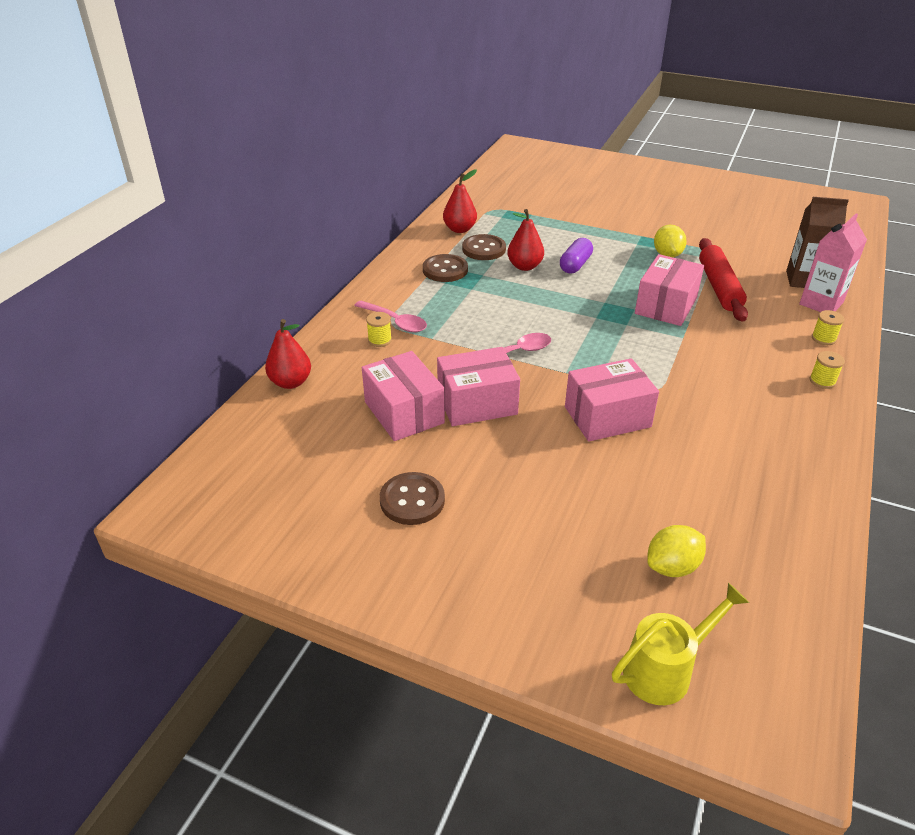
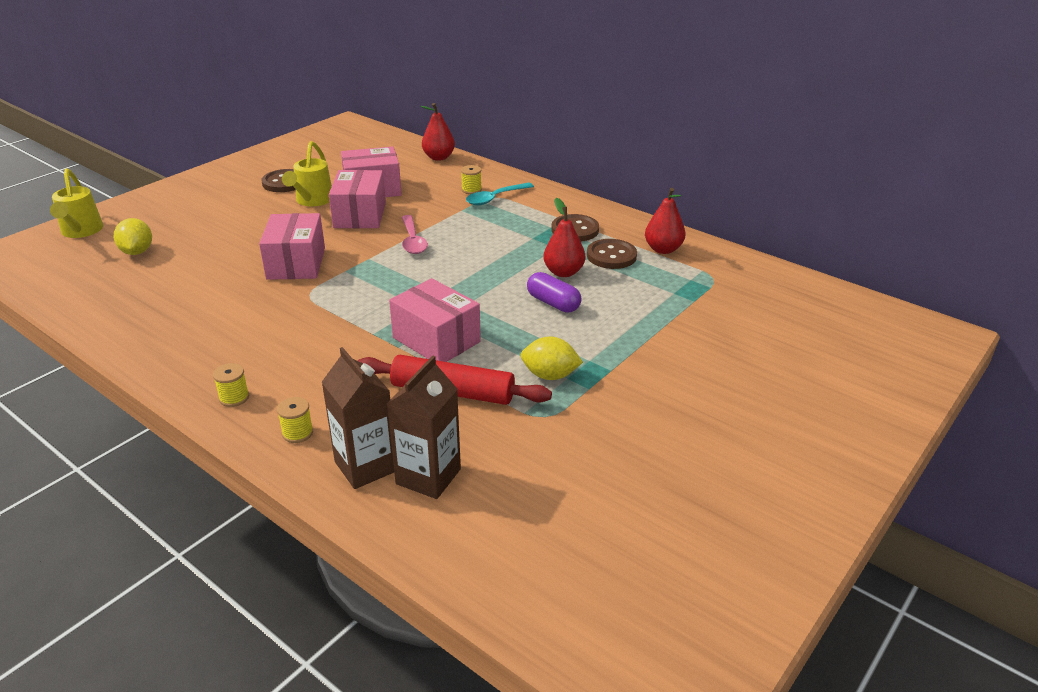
camera: 105 degrees right, 5 degrees down
(395, 322) = (495, 198): pink spoon -> turquoise spoon
(456, 454) = (312, 201): none -> yellow watering can
(821, 303) = (366, 466): pink carton -> brown carton

